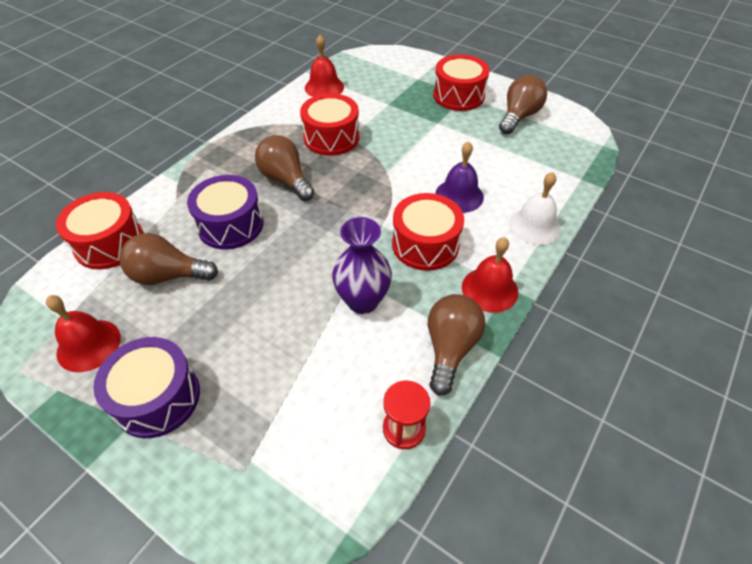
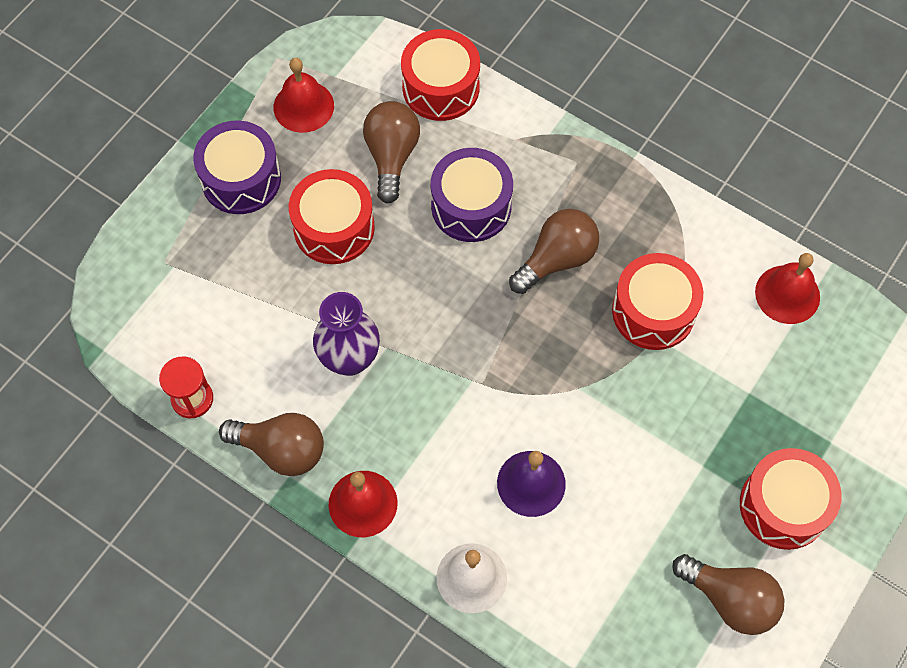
camera: 90 degrees right, 15 degrees up
(425, 244) = (437, 432): red drum -> red drum (334, 228)

